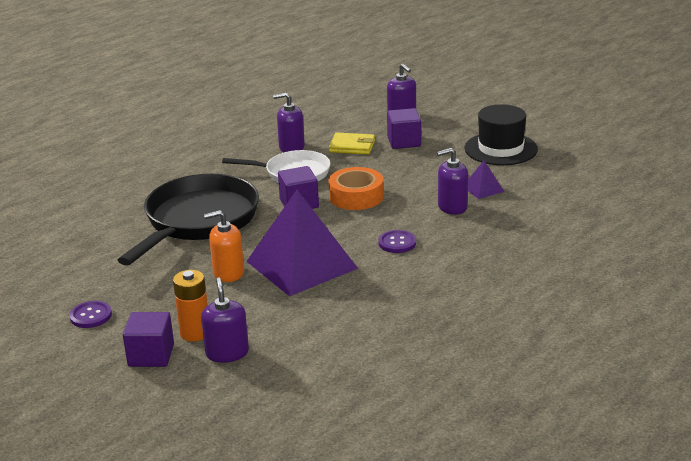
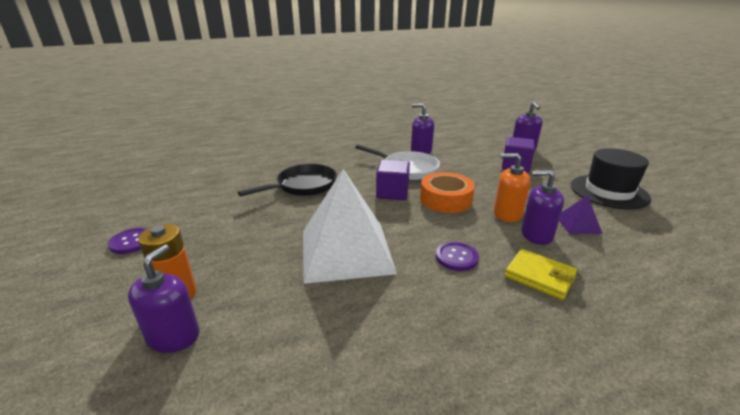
camera: 25 degrees right, 0 degrees up
(151, 355) = (112, 306): purple cube -> none
(198, 221) = (303, 186): black pan -> black pan, size x0.60
(228, 273) = (277, 238): orange soap dispenser -> orange soap dispenser (507, 214)
(301, 265) = (346, 251): purple pyramid -> white pyramid
(352, 146) = (469, 160): yellow wallet -> yellow wallet (539, 276)

